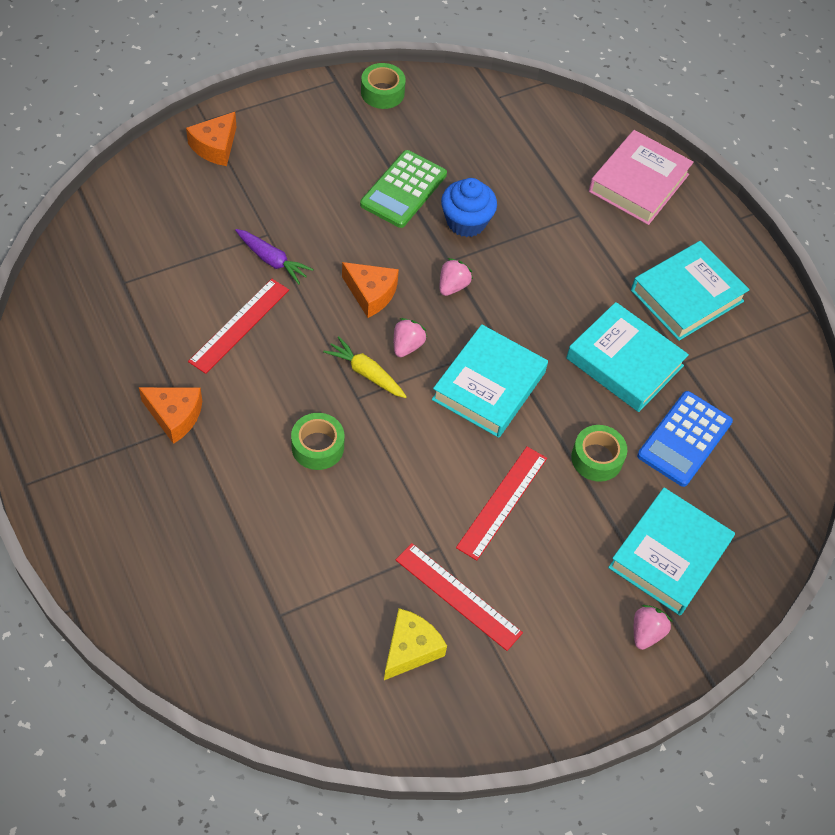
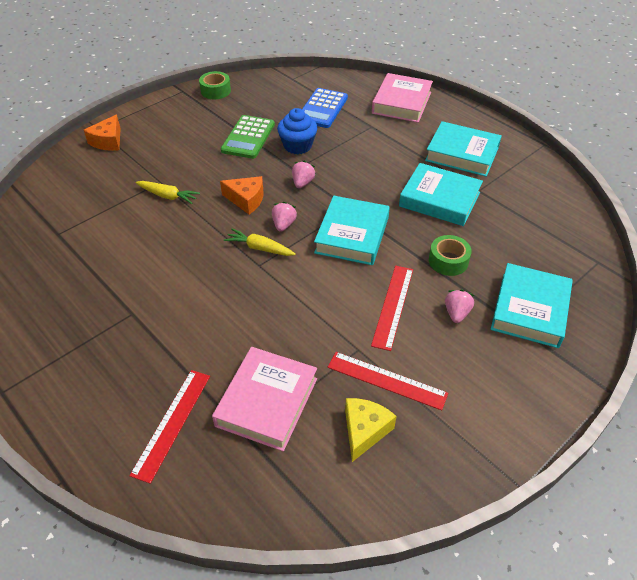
camera: 10 degrees left, 10 degrees down
(174, 416) = (119, 311): orange cheese -> none
(239, 325) = (154, 240): red ruler -> red ruler (172, 423)
(272, 260) = (168, 196): purple carrot -> yellow carrot
(313, 582) = (267, 402): none -> pink book
(317, 447) = (239, 304): green tape -> none
(646, 632) = (540, 367): pink strawberry -> pink strawberry (456, 313)
(684, 439) = (502, 234): blue calculator -> blue calculator (322, 109)
(687, 296) = (462, 154): turquoise book -> turquoise book turned 75 degrees clockwise

